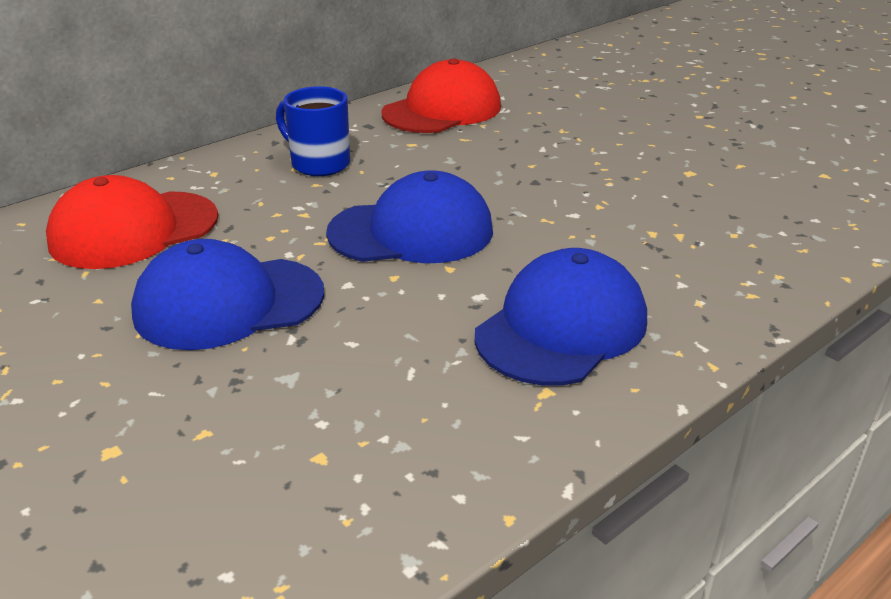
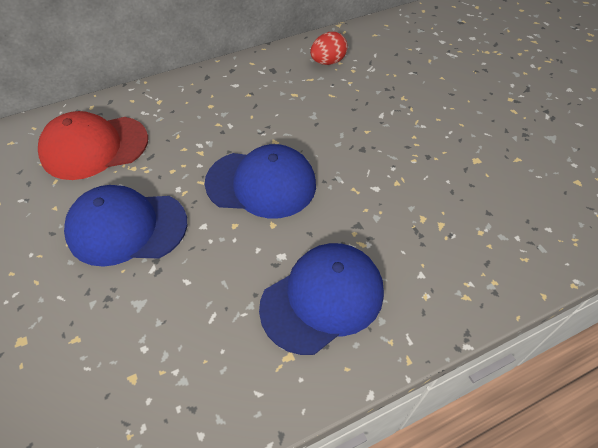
camera: 15 degrees right, 20 degrees up
(318, 164) = (226, 104): blue mug -> none
(442, 110) = (328, 62): red cap -> red egg

